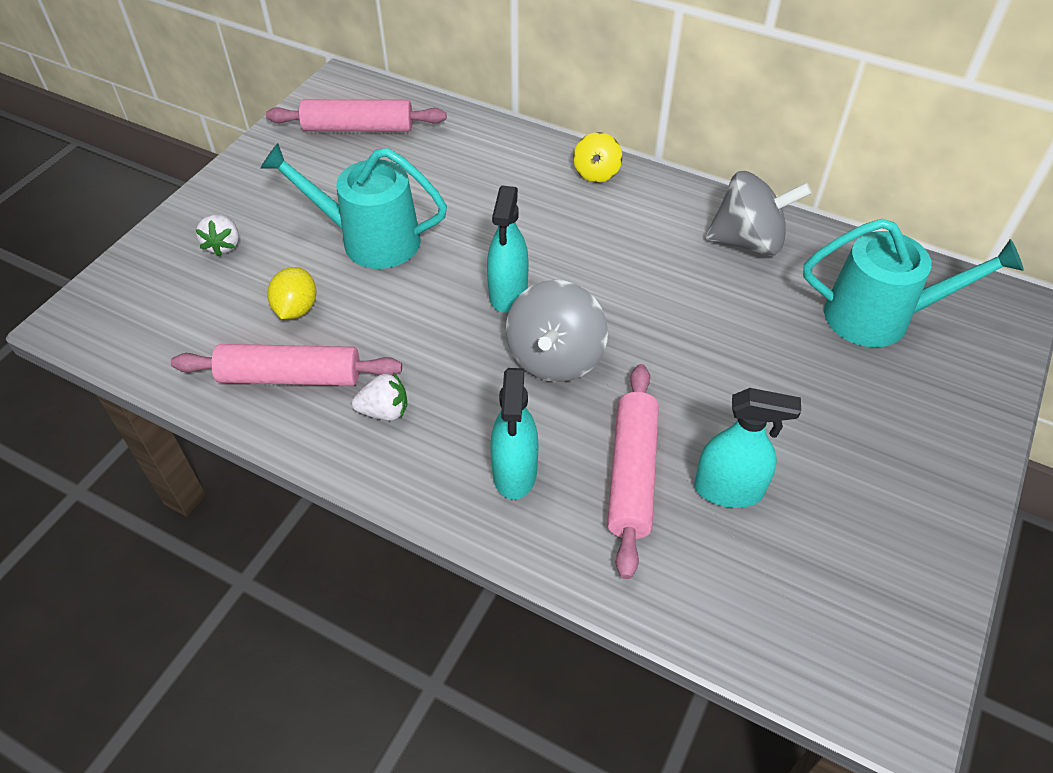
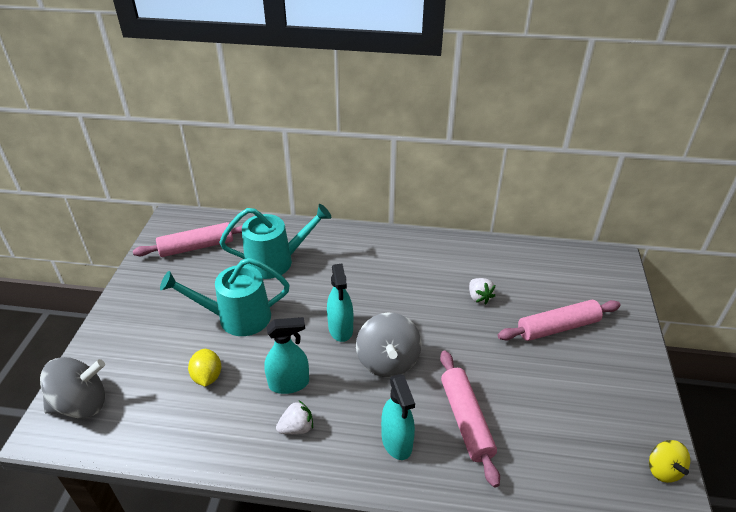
camera: 20 degrees left, 10 degrees down
(223, 245) = (137, 347): white strawberry -> white strawberry (479, 297)
(291, 376) = (223, 423): pink rolling pin -> pink rolling pin (558, 327)
(596, 173) = (359, 241): yellow spinning top -> yellow spinning top (663, 470)
(728, 490) = (524, 412): turquoise spray bottle -> turquoise spray bottle (289, 383)
(748, 241) = (465, 260): grey spinning top -> grey spinning top (81, 404)
(880, 317) = (555, 285): turquoise watering can -> turquoise watering can (276, 261)

